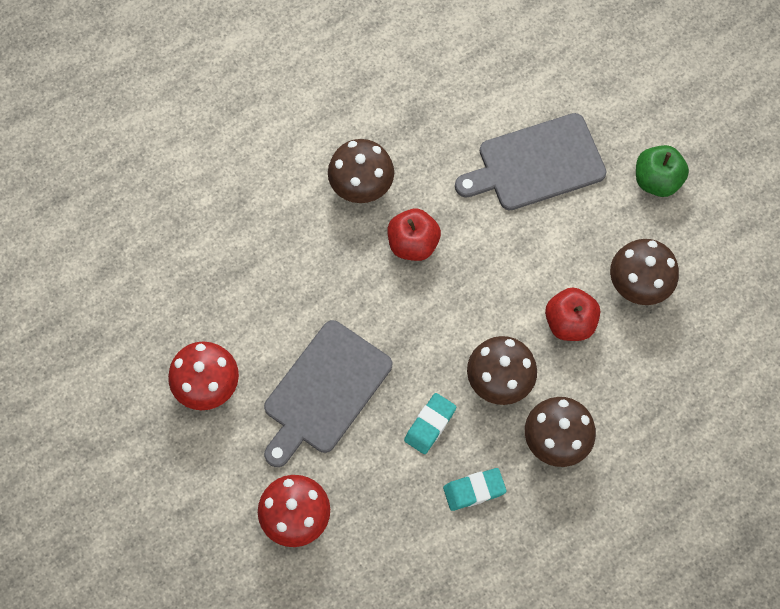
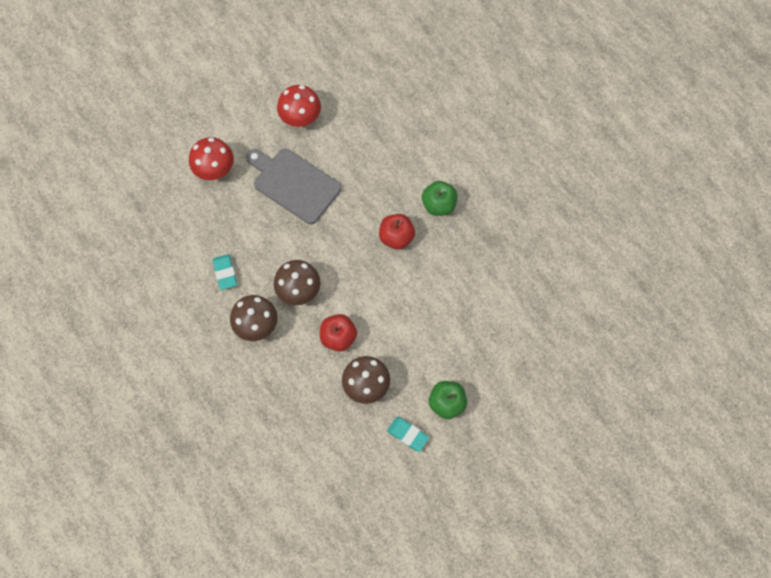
camera: 90 degrees right, 0 degrees up
(361, 185) = (439, 205): brown mushroom -> green apple
(430, 424) = (269, 247): turquoise eraser -> turquoise eraser (407, 434)
(536, 164) = (457, 319): grey cutting board -> none

